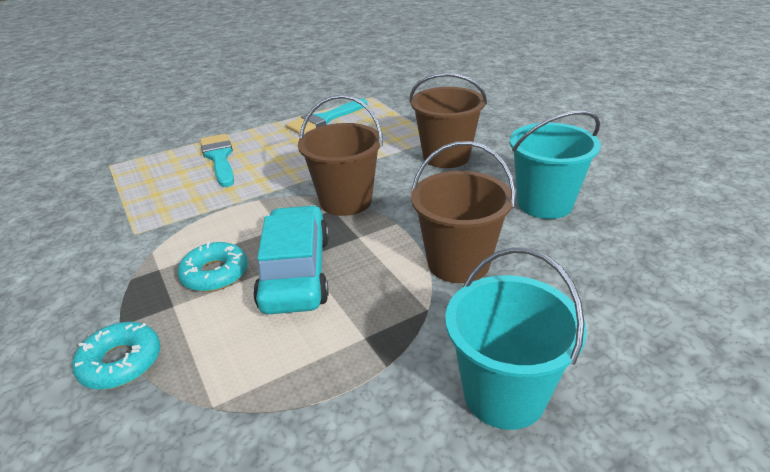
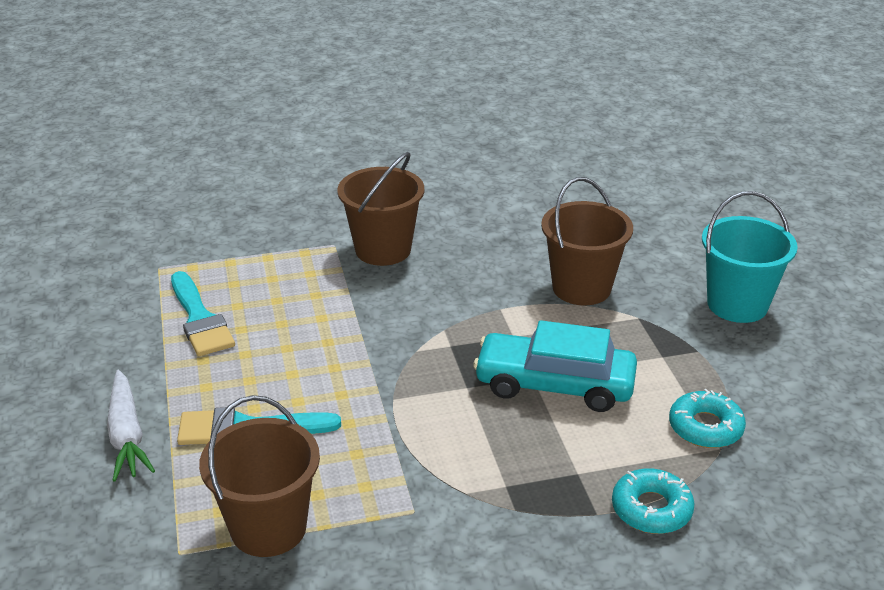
camera: 75 degrees left, 0 degrees up
(210, 128) = (127, 435): none -> white carrot
(215, 274) = (533, 441): turquoise donut -> turquoise donut (705, 427)
(346, 201) = (437, 334): brown bucket -> brown bucket (268, 528)
(544, 203) = (512, 220): turquoise bucket -> none

